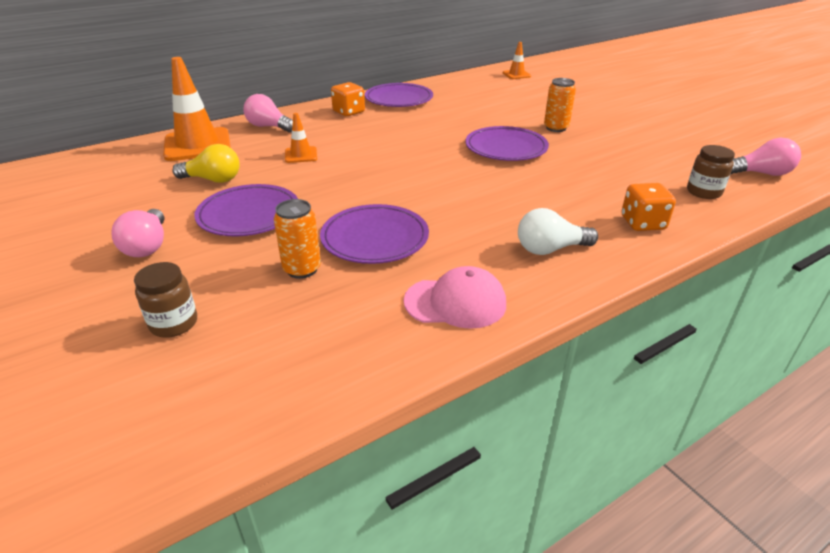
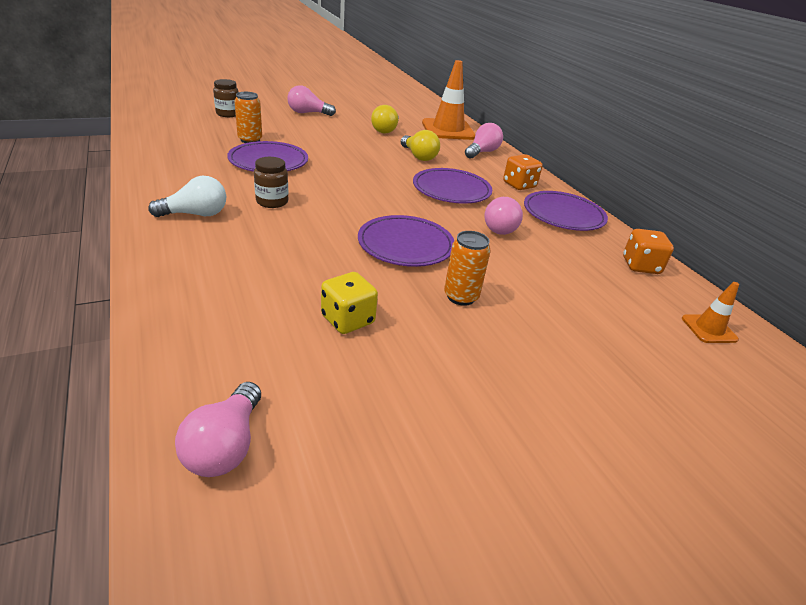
camera: 95 degrees right, 0 degrees up
(249, 215) = (328, 134): purple plate -> purple plate (451, 190)
(301, 155) = (419, 156): orange traffic cone -> yellow light bulb
(442, 119) = (498, 227): none -> pink light bulb
(455, 302) = (171, 170): pink cap -> none
(550, 249) = (196, 214): white light bulb -> white light bulb turned 75 degrees clockwise
(623, 157) = (348, 320): none -> yellow dice
(642, 223) = (191, 272): orange dice -> orange dice (640, 266)
(703, 192) = (217, 347): brown jar -> brown jar (272, 202)

